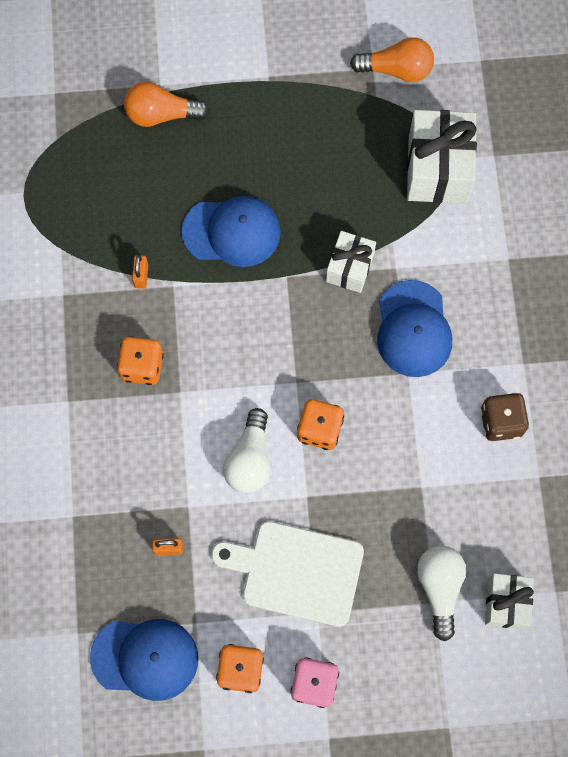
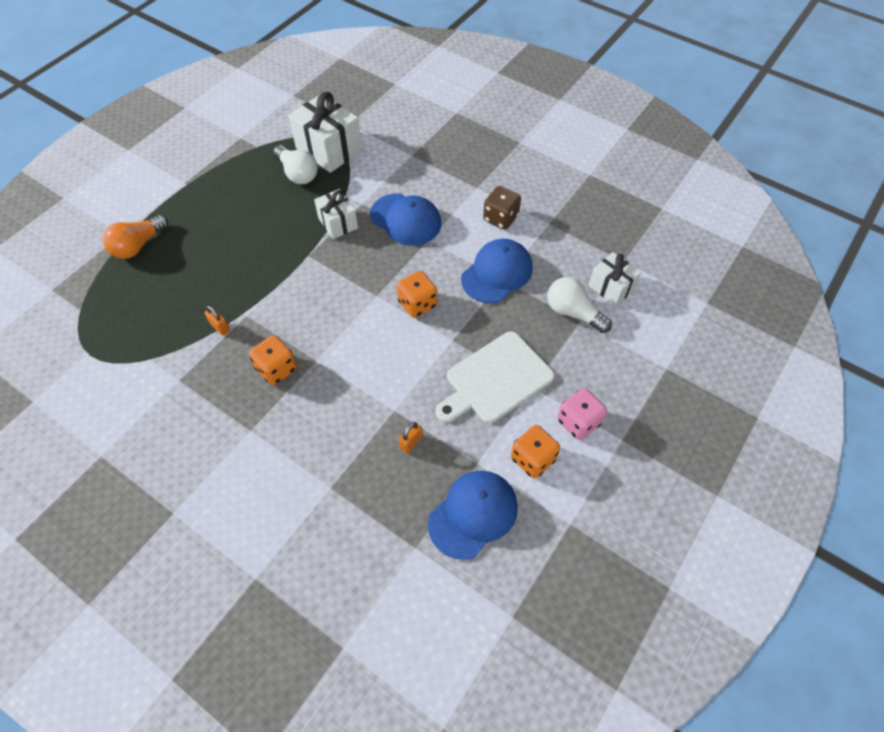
camera: 50 degrees left, 15 degrees down
(232, 232) = (250, 262): blue cap -> blue cap (497, 273)
(250, 459) = (399, 353): white light bulb -> white light bulb (298, 173)
(396, 69) = (254, 129): orange light bulb -> none

